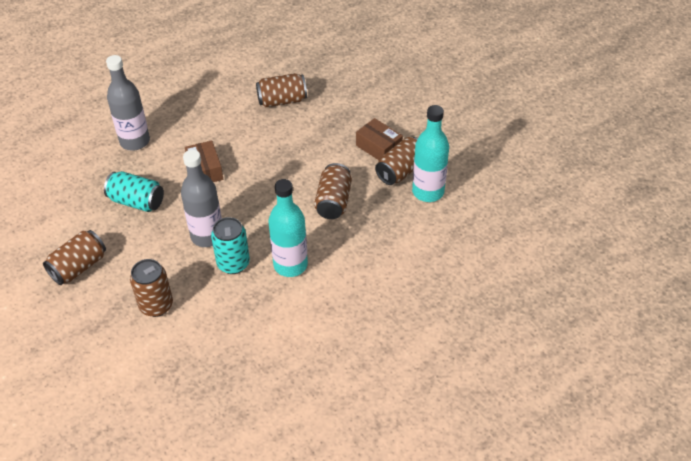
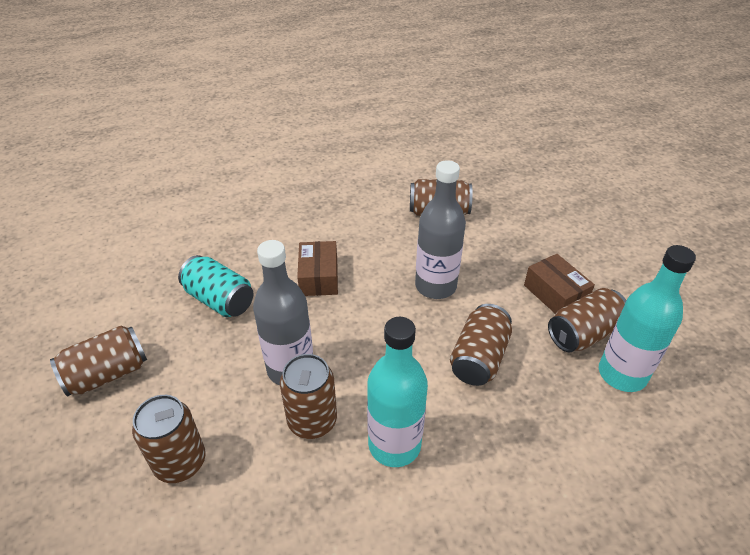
camera: 15 degrees right, 5 degrees down
(135, 141) = (249, 226): grey bottle -> grey bottle (435, 286)
(233, 263) = (312, 421): turquoise can -> brown can

